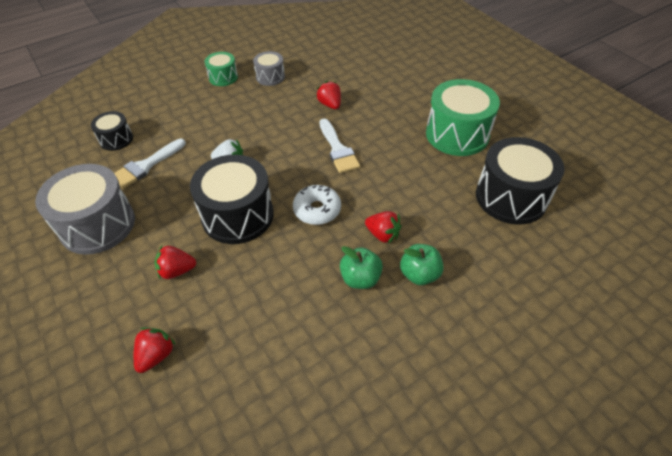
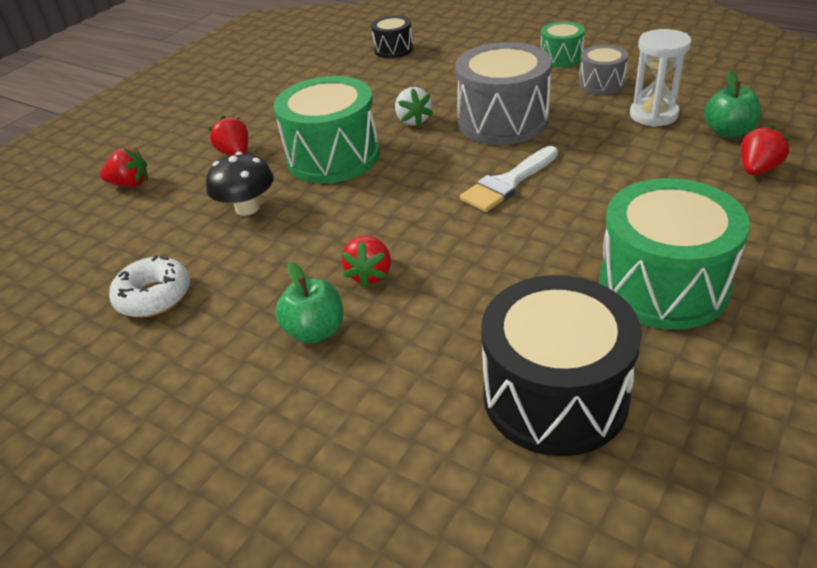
camera: 70 degrees right, 10 degrees down
(97, 225) = (272, 91): grey drum -> grey drum (503, 121)
(145, 166) = (368, 79): white brush -> none
(237, 215) = (333, 157): black drum -> green drum
(262, 279) = (247, 208): none -> black mushroom
(317, 210) = (379, 206): white donut -> white donut (154, 296)
(320, 75) = (653, 115): none -> white hourglass
(330, 104) = (597, 145): red strawberry -> red strawberry (757, 169)
(360, 278) = (282, 279): green apple -> green apple (728, 132)

